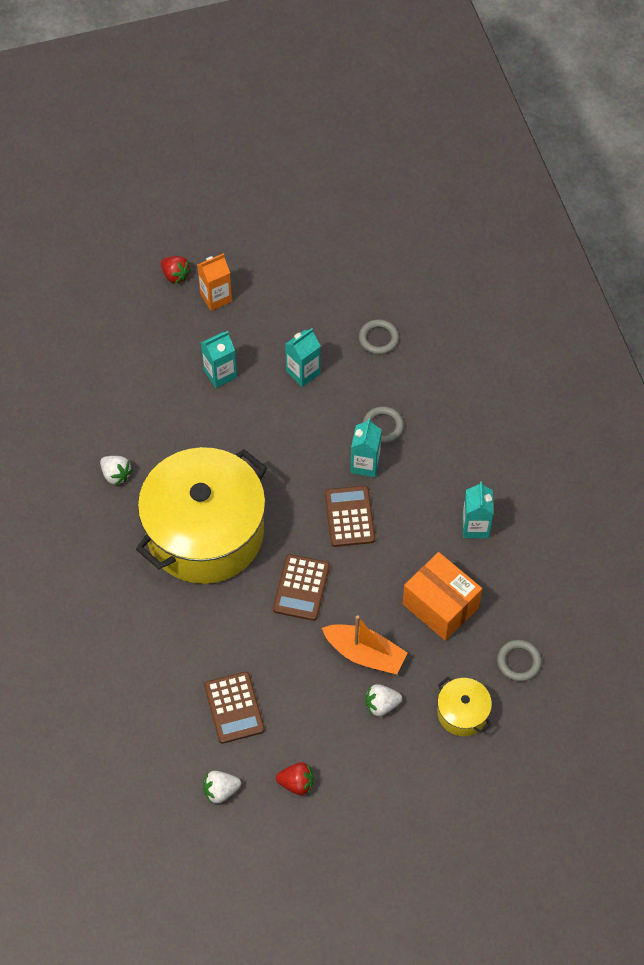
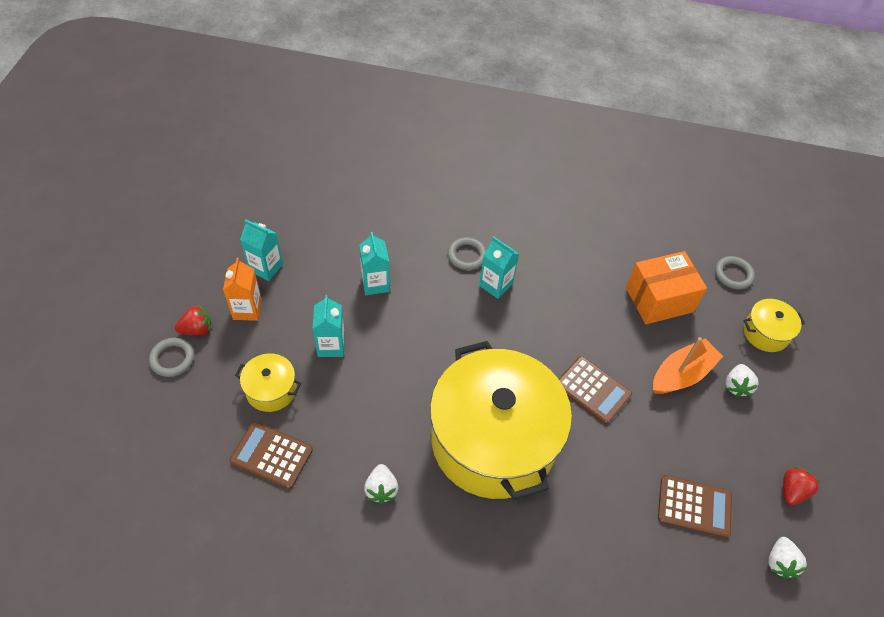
camera: 65 degrees left, 5 degrees down
(116, 475) = (381, 489): white strawberry -> white strawberry turned 105 degrees clockwise
(154, 356) = (271, 390): none -> yellow pot
(349, 516) = (540, 320): brown calculator -> brown calculator (271, 455)
(378, 339) = (380, 218): grey ring -> grey ring (172, 359)
(475, 526) = (597, 242): turquoise carton -> turquoise carton (266, 267)

